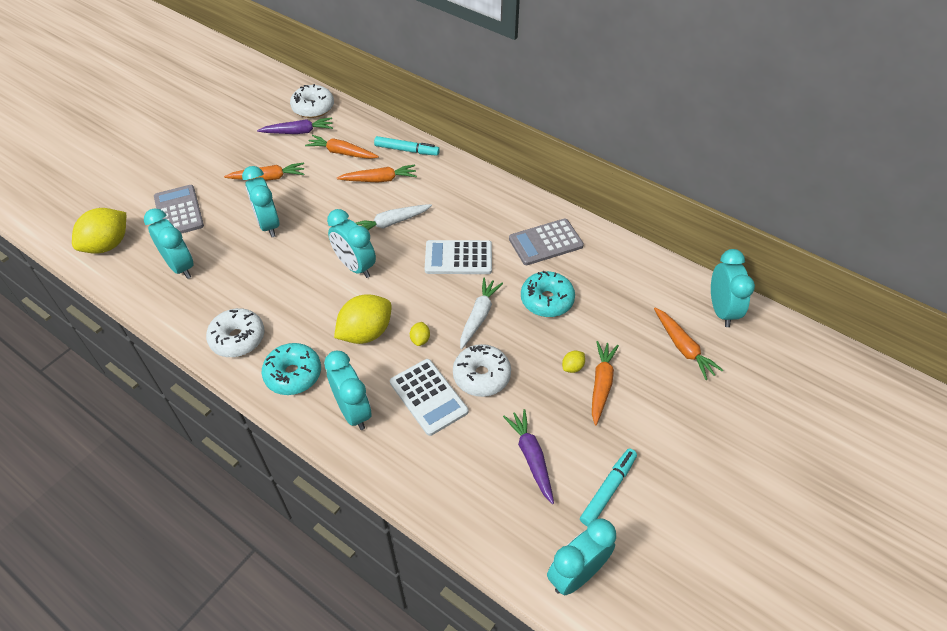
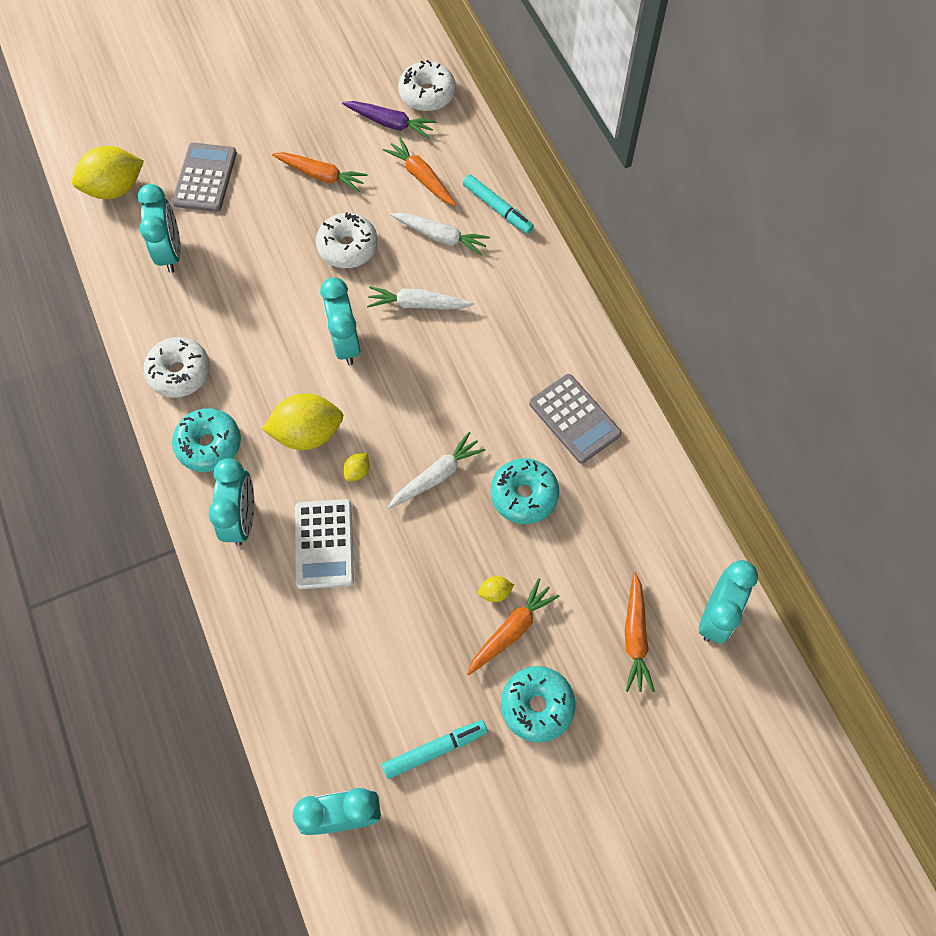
camera: 30 degrees right, 15 degrees up
(268, 225) = (286, 241): turquoise clock -> none
(379, 180) = (440, 237): orange carrot -> white carrot
(458, 258) = (462, 389): white calculator -> none
(481, 376) = (393, 549): white donut -> white donut (348, 247)
(531, 458) = (382, 670): purple carrot -> none
(545, 242) = (574, 419): grey calculator -> grey calculator turned 135 degrees counterclockwise
(654, 422) = (537, 706): none -> turquoise donut

